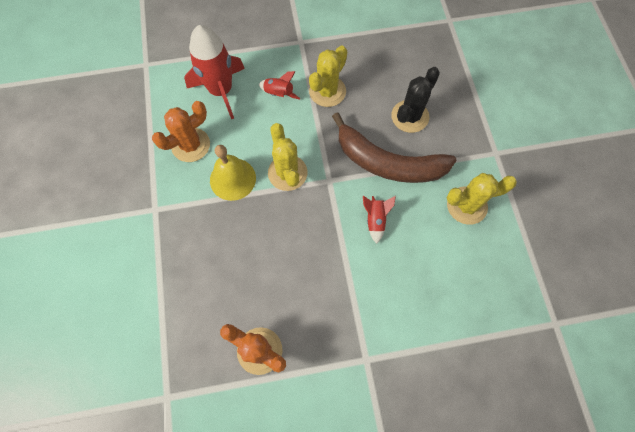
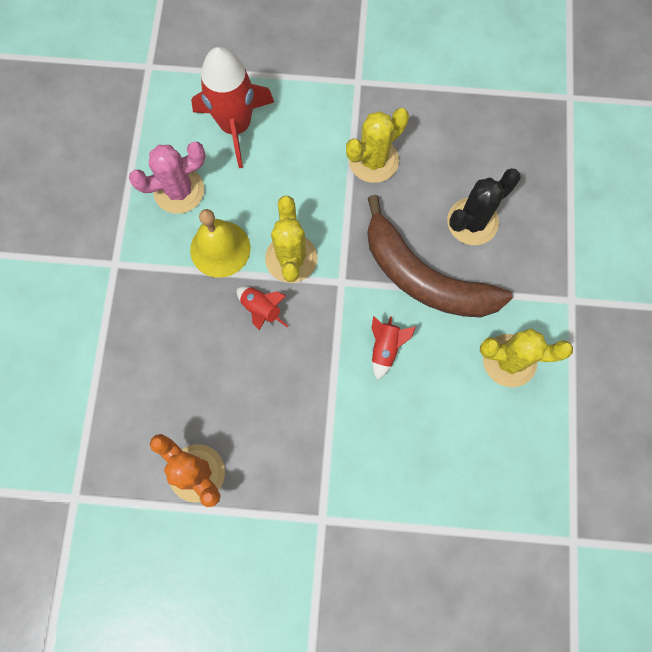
camera: 15 degrees right, 5 degrees up
(191, 145) = (179, 190): orange cactus -> pink cactus
(279, 94) = (309, 148): red rocket -> red rocket (261, 309)

